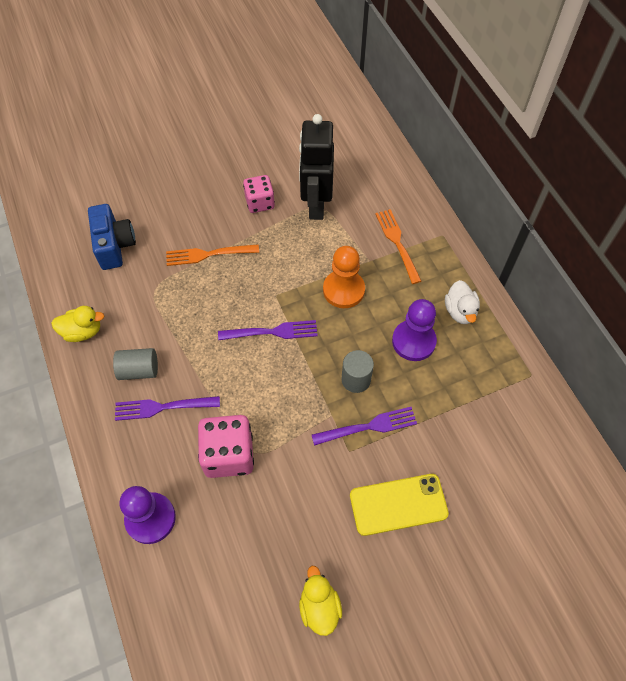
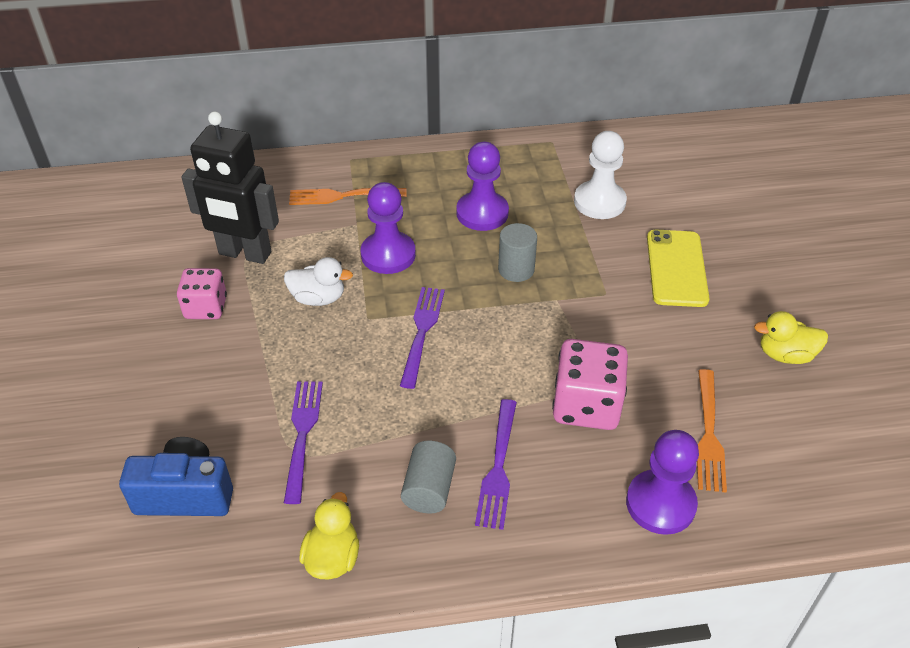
camera: 75 degrees left, 15 degrees down
(209, 254) = (265, 377): orange fork -> orange fork (708, 433)
(343, 290) = (388, 254): orange pawn -> purple pawn
(368, 427) = (579, 272): purple fork -> purple fork (302, 435)
(460, 311) = (457, 170): white duck -> white duck (318, 298)
(463, 428) = (599, 202): none -> white pawn

